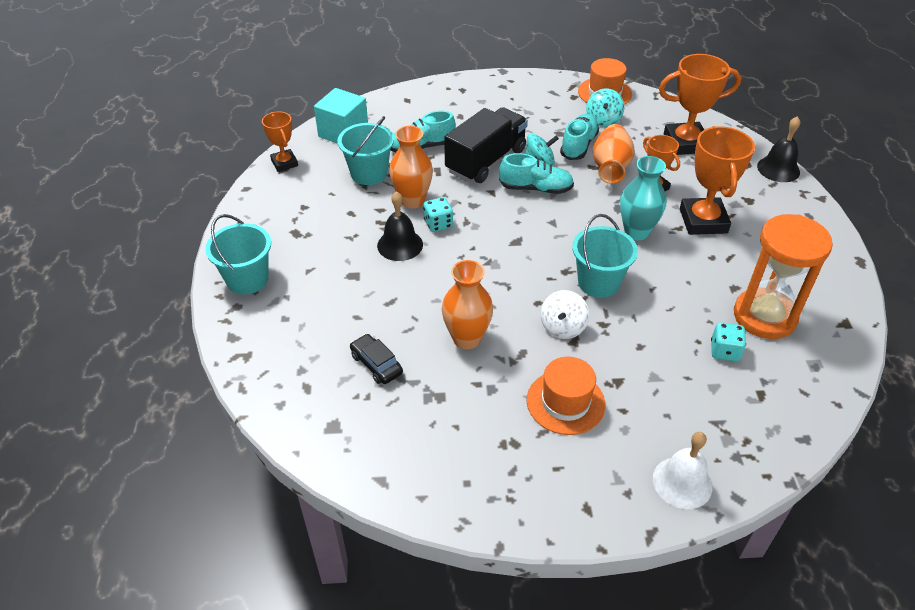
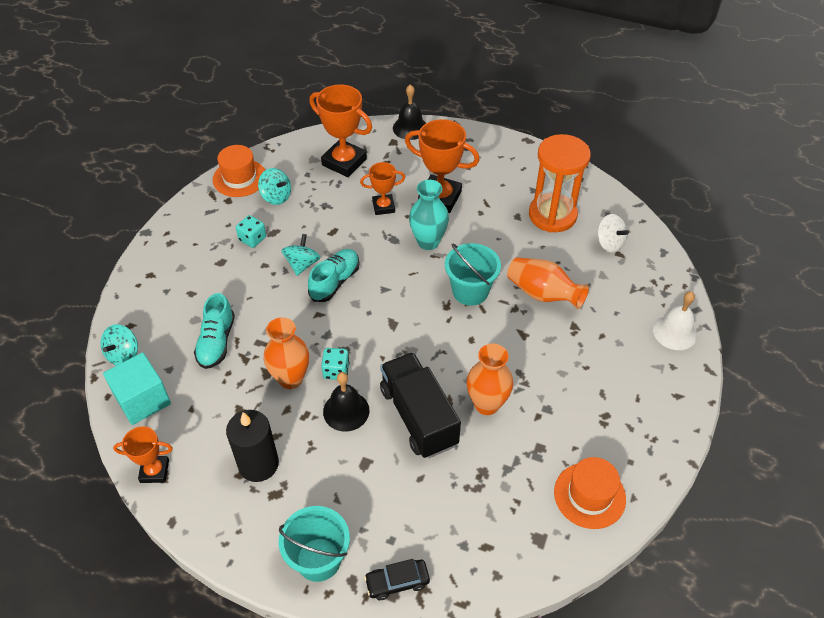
camera: 65 degrees left, 5 degrees up
(319, 213) = (258, 464): none -> black candle
(369, 173) = (226, 400): turquoise bucket -> none
(376, 364) = (484, 482): black car -> black car (397, 582)
(378, 108) = (123, 355): none -> turquoise spinning top
(486, 161) = (273, 301): black truck -> black truck (418, 416)
(562, 327) = (505, 335): white spinning top -> white spinning top (609, 243)
(565, 402) = (580, 366): orange hat -> orange hat (589, 495)
(578, 145) = (298, 228): turquoise shoe -> none
(610, 167) = (341, 221): orange vase -> orange vase (542, 294)
(685, 143) = (344, 162): orange trophy -> orange trophy turned 75 degrees counterclockwise
(724, 351) = (573, 253): turquoise dice -> turquoise dice (252, 239)

